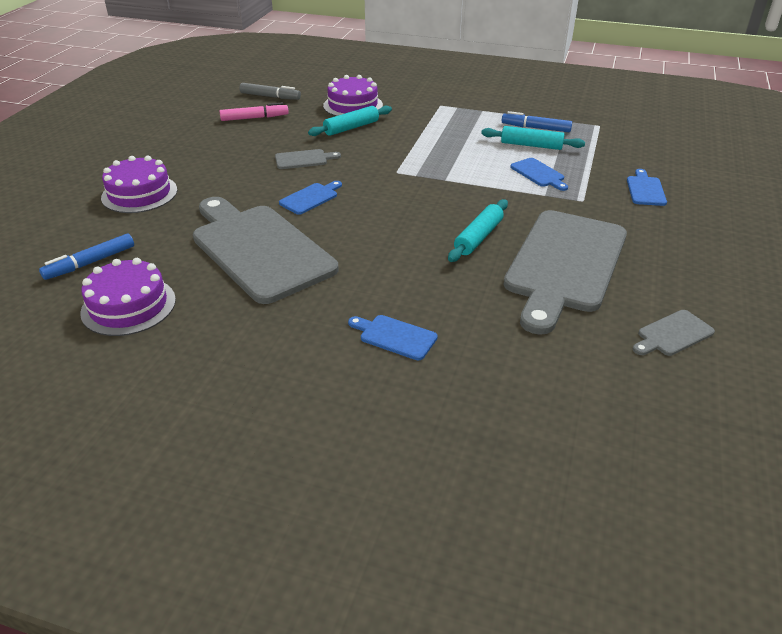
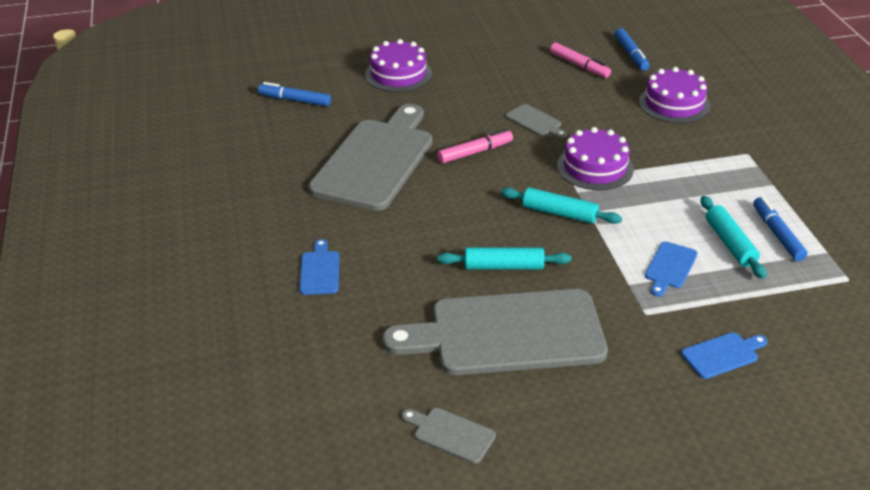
camera: 60 degrees right, 0 degrees up
(128, 306) = (261, 139): purple cake -> purple cake (595, 167)
(270, 97) = (631, 54): grey marker -> blue marker
(310, 198) = (475, 152): blue cutting board -> pink marker
(351, 128) = (626, 121): turquoise rolling pin -> turquoise rolling pin (559, 213)

